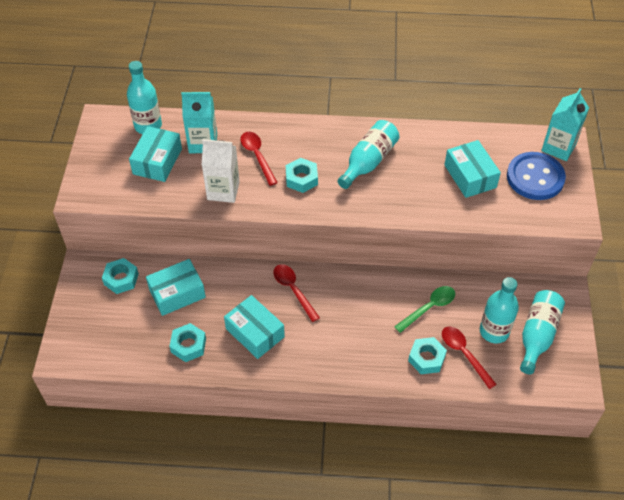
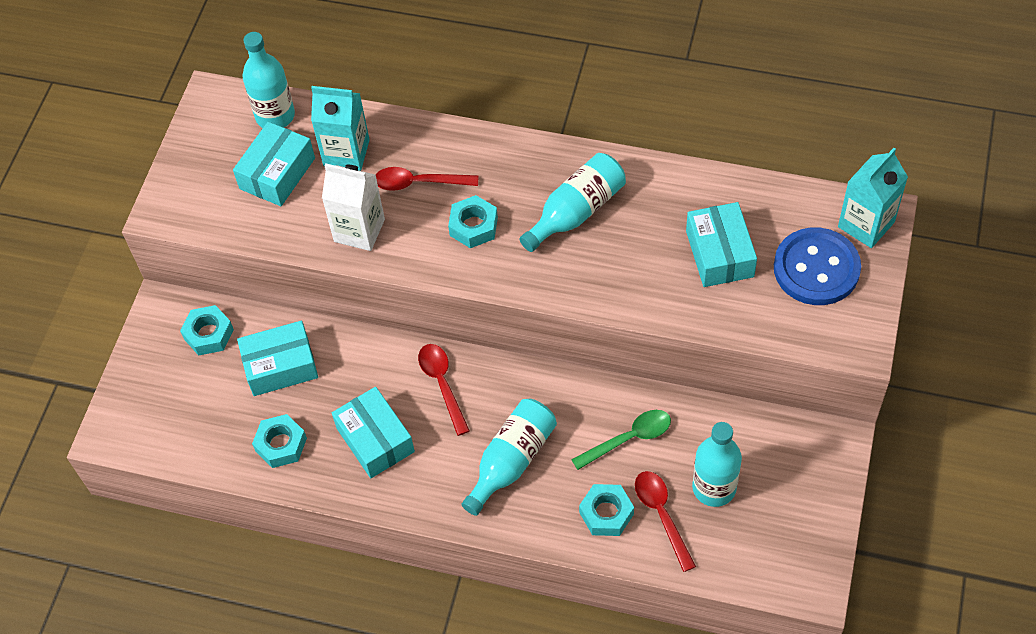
camera: 15 degrees right, 5 degrees up
(257, 156) = (418, 183): red spoon -> red spoon turned 75 degrees counterclockwise
(537, 335) = (775, 503): turquoise bottle -> turquoise bottle (511, 461)

